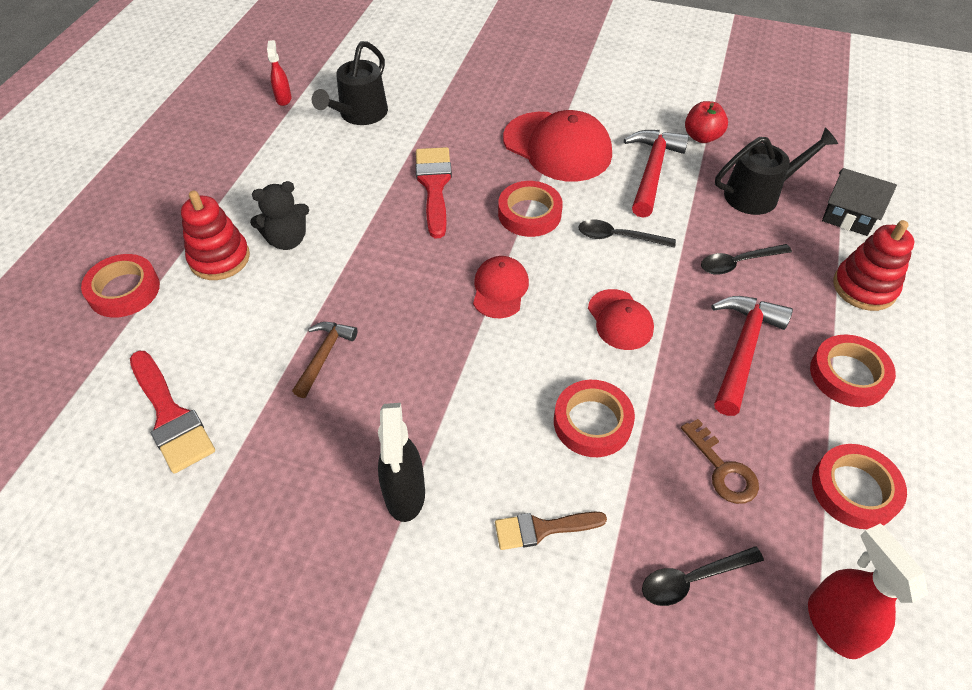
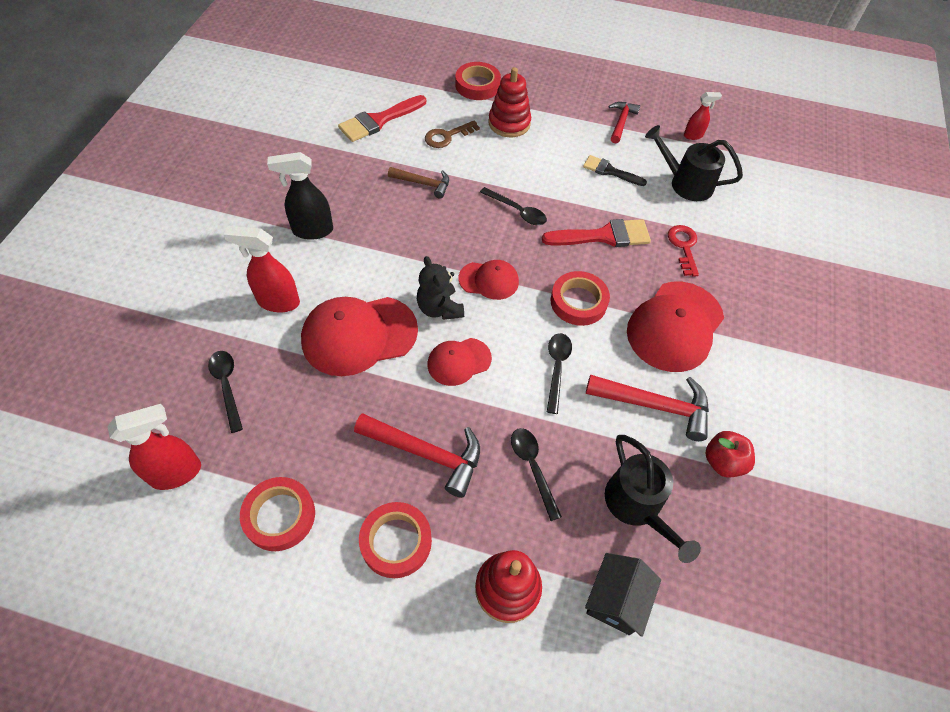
camera: 85 degrees right, 5 degrees up
(245, 153) = (621, 122): none -> red hammer
(287, 240) = (530, 155): black teddy bear -> black teddy bear (439, 308)
(330, 170) = (610, 171): none -> black brush
(388, 258) = (517, 211): none -> black spoon
(453, 128) = (683, 247): none -> red key
(542, 529) = (278, 302): brown brush -> red spray bottle
(592, 422) = (359, 335): red tape -> red cap
(722, 469) = (310, 419): brown key -> brown key (447, 136)

